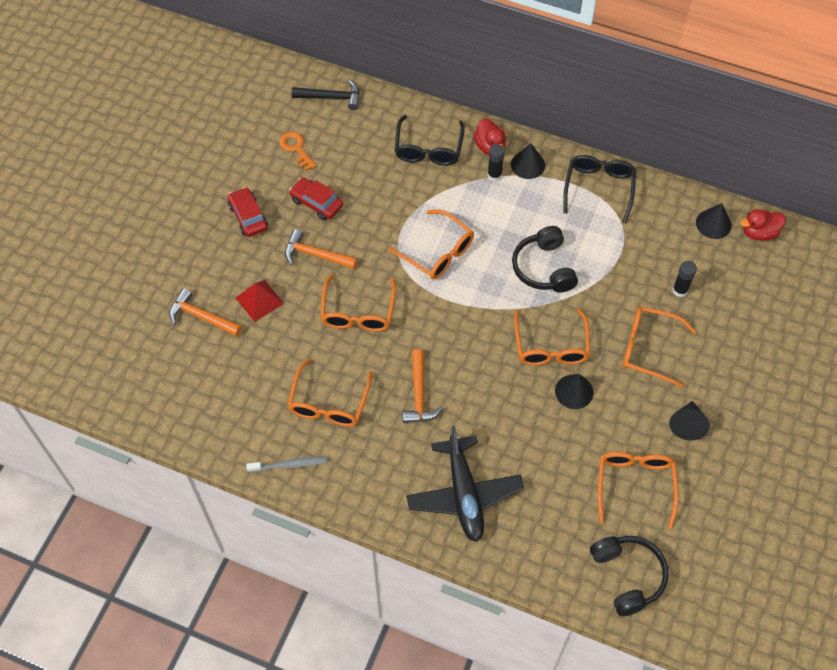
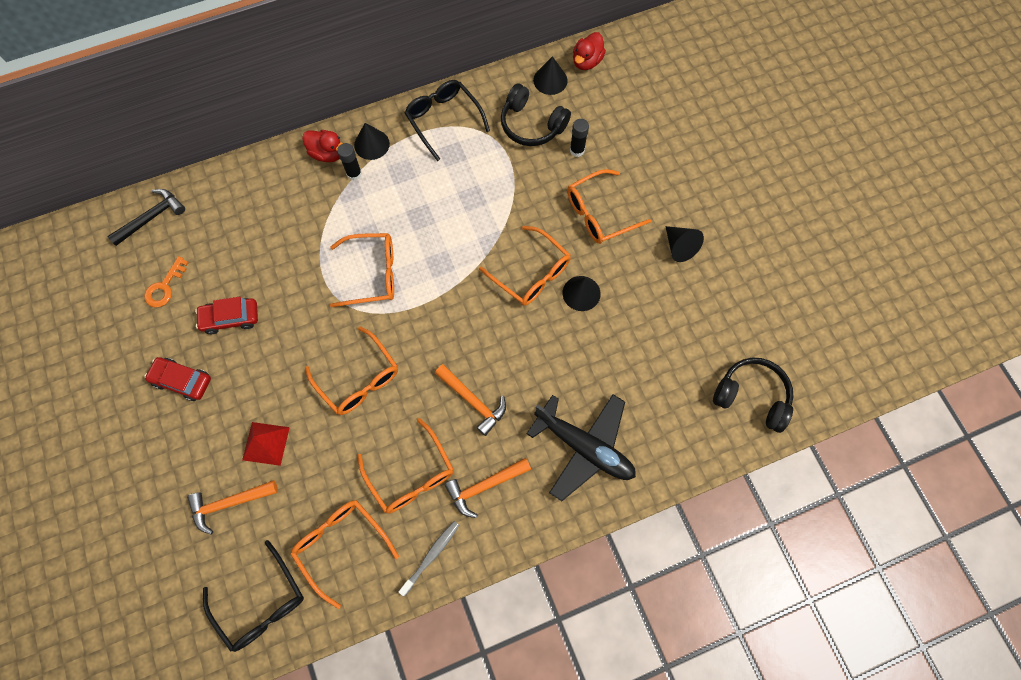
camera: 45 degrees left, 10 degrees up
(296, 149) = (165, 286): orange key -> orange key turned 75 degrees counterclockwise
(315, 255) = (275, 362): orange hammer -> orange hammer (484, 486)
(428, 149) = (280, 195): black glasses -> black glasses (261, 603)
(543, 268) = (465, 216): black headphones -> black headphones (531, 125)
(635, 485) = (690, 324): orange glasses -> orange glasses (341, 545)

